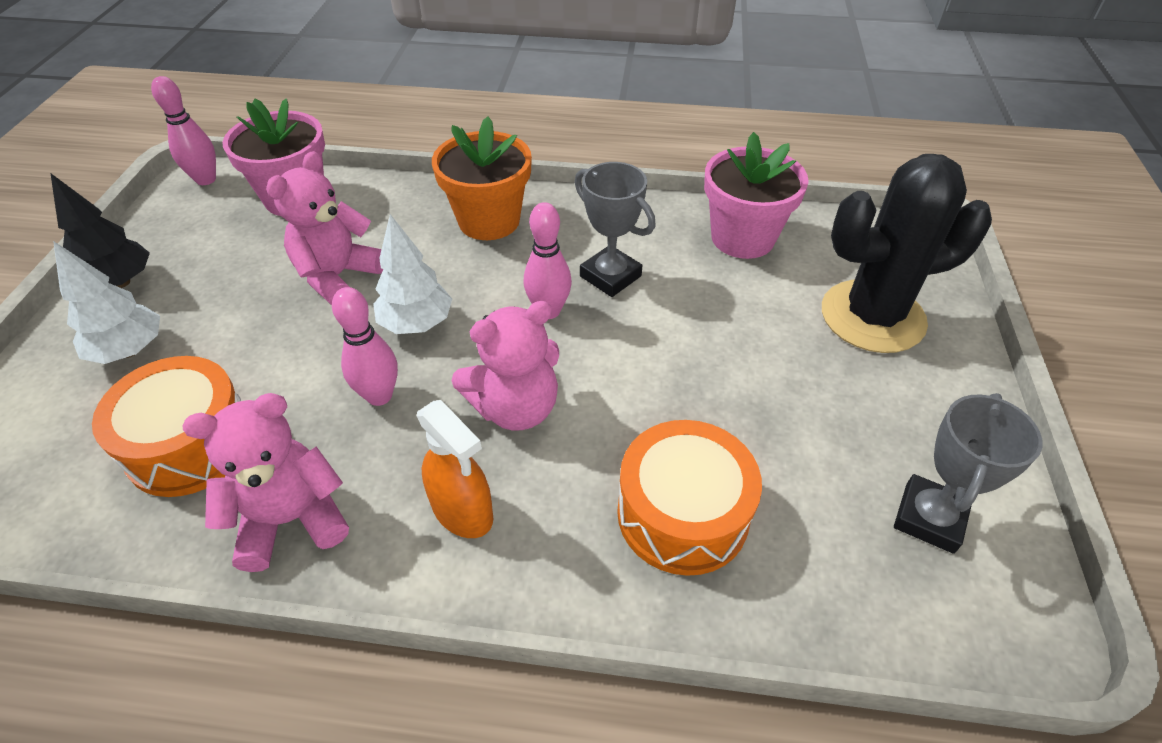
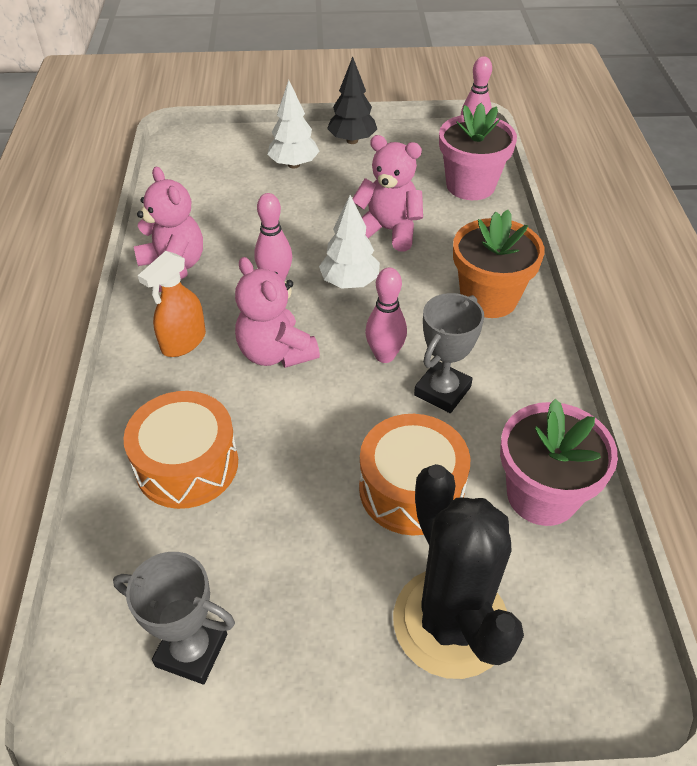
camera: 80 degrees right, 0 degrees up
(191, 444) = (224, 212): orange drum -> orange drum (411, 489)

